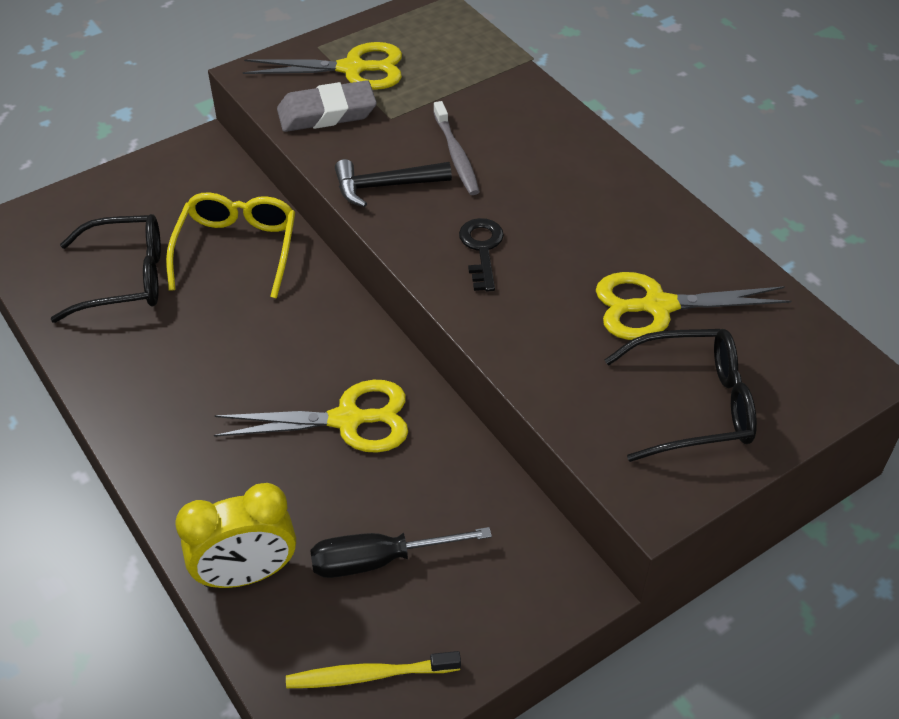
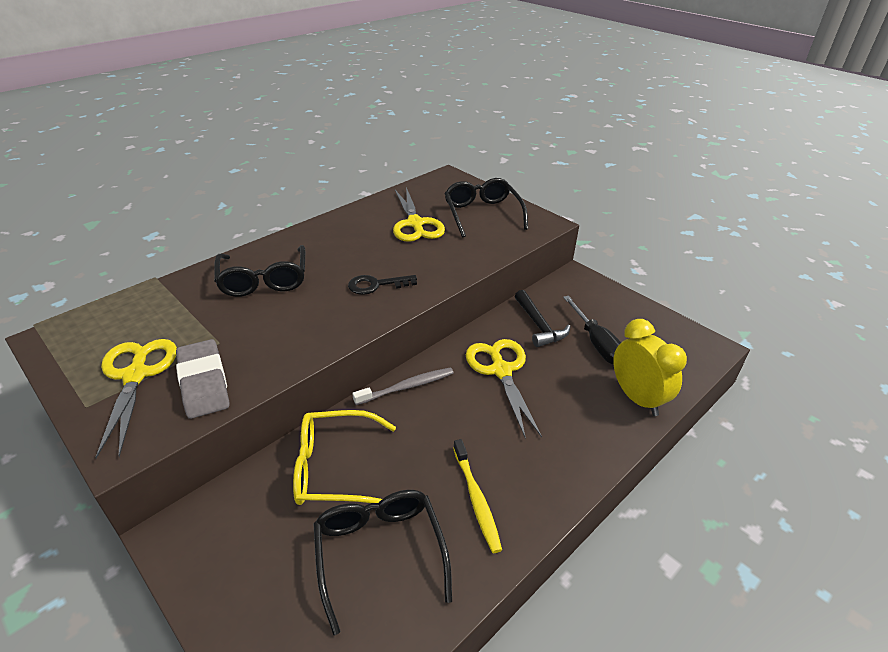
camera: 100 degrees left, 10 degrees down
(370, 675) = (666, 338): yellow toothbrush -> yellow toothbrush (476, 499)
(384, 186) = (309, 336): black hammer -> black hammer (539, 325)
(456, 155) = (273, 304): grey toothbrush -> grey toothbrush (406, 387)
(511, 145) = (264, 280): none -> black glasses

